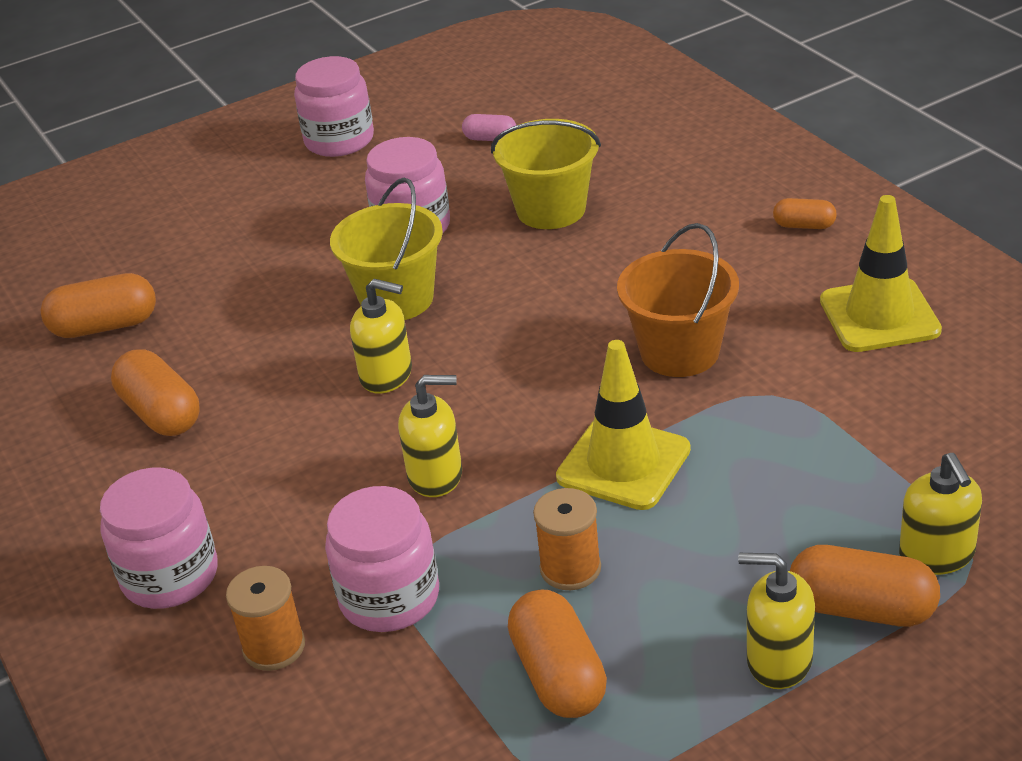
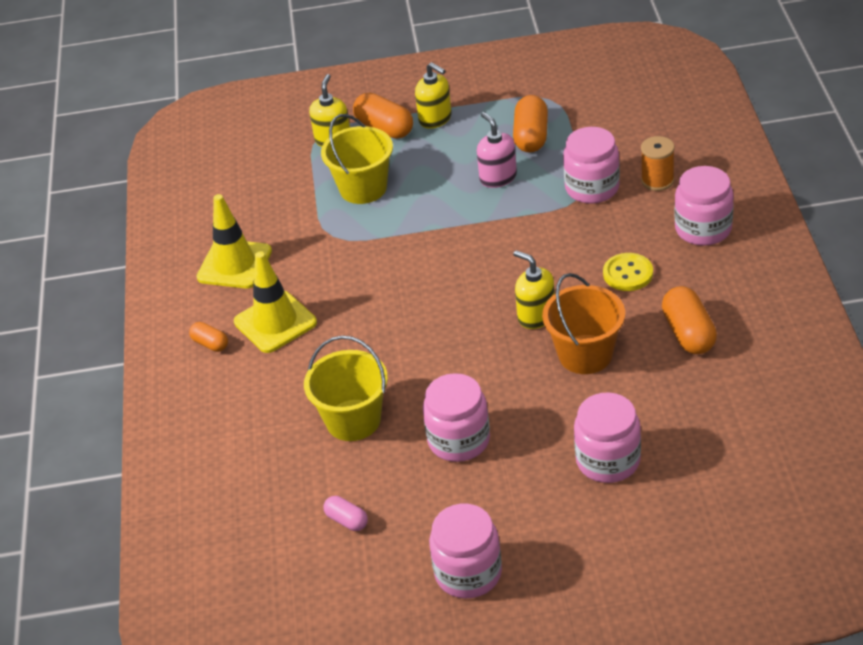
camera: 155 degrees left, 5 degrees up
(105, 326) = (716, 422): orange capsule -> none
(228, 257) = (608, 460): none -> pink jar
(274, 469) = (628, 274): none -> yellow button
(397, 299) = (502, 374): yellow bucket -> yellow bucket (363, 188)
(436, 476) = (538, 243): yellow soap dispenser -> none
(570, 568) = (498, 178): orange spool -> pink soap dispenser
(623, 463) = (437, 221): yellow traffic cone -> yellow traffic cone (275, 322)
(679, 352) = (359, 276): orange bucket -> orange bucket (585, 354)

